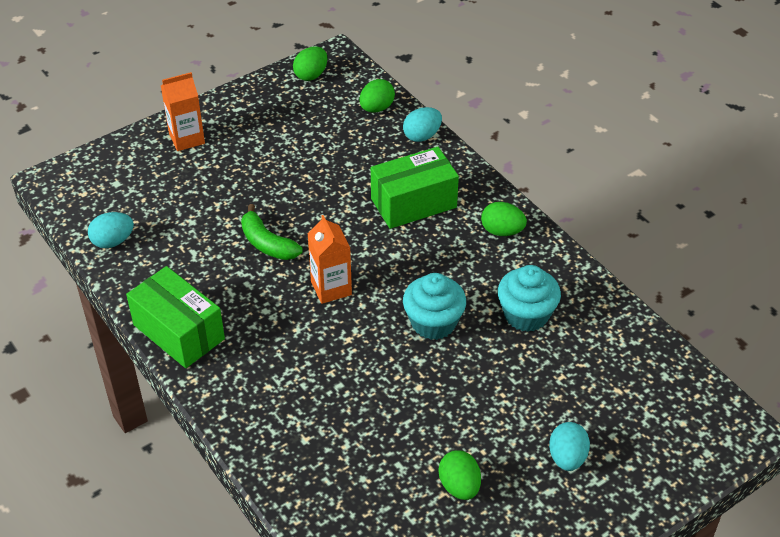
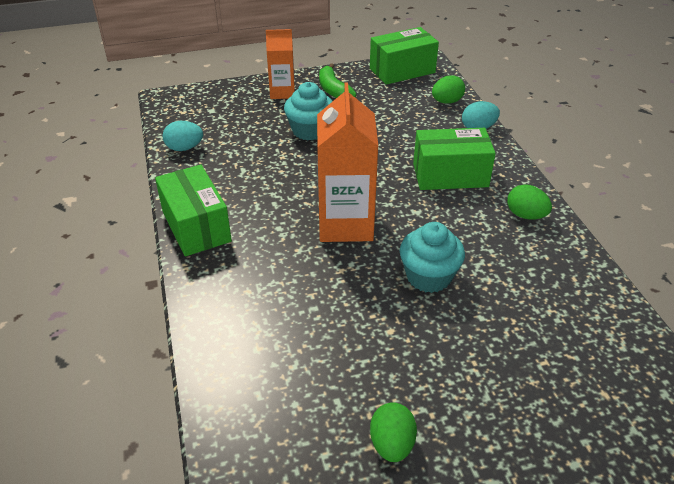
camera: 20 degrees right, 5 degrees down
(267, 243) = (307, 177): green banana -> green banana (333, 90)
(311, 75) = (402, 70): green egg -> green box
(331, 288) = (345, 224): orange carton -> orange carton, size x1.70
(526, 315) = (525, 293): turquoise cupcake -> turquoise cupcake (310, 130)
(567, 457) = (524, 450): turquoise egg -> none

